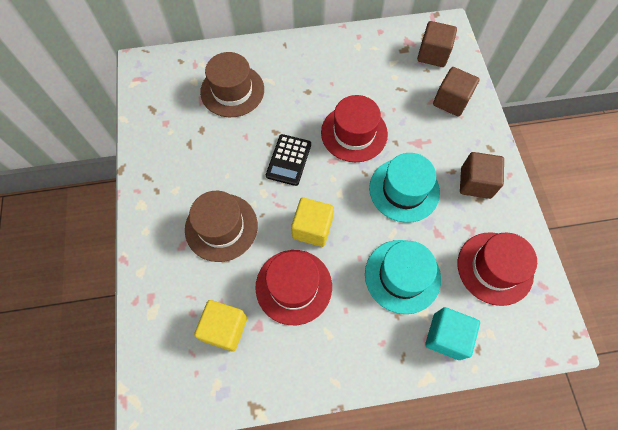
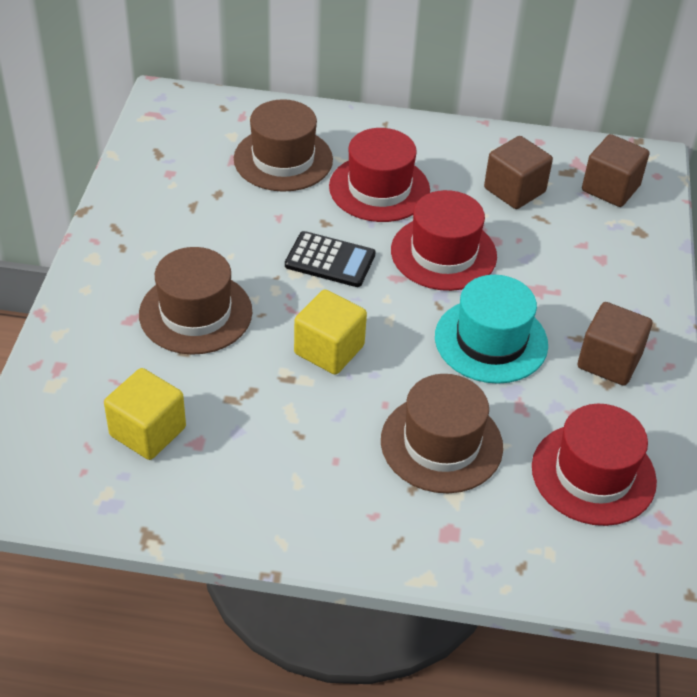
camera: 15 degrees right, 20 degrees down
(288, 160) = (330, 260): black calculator -> black calculator turned 105 degrees counterclockwise
(293, 286) = (270, 410): red hat -> red hat (379, 188)
(402, 276) = (441, 443): turquoise hat -> brown hat
(446, 336) = (477, 536): turquoise cube -> none
(451, 101) = (614, 252): brown cube -> brown cube (514, 190)

